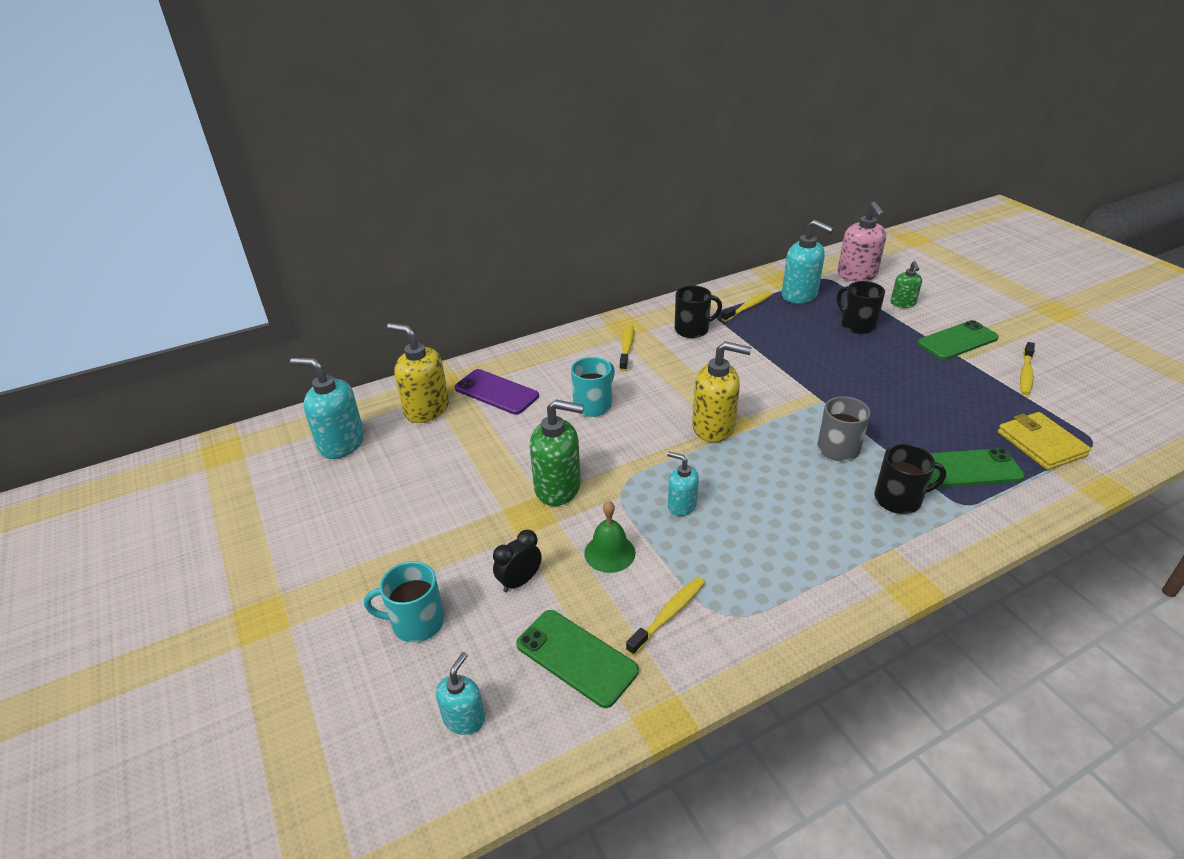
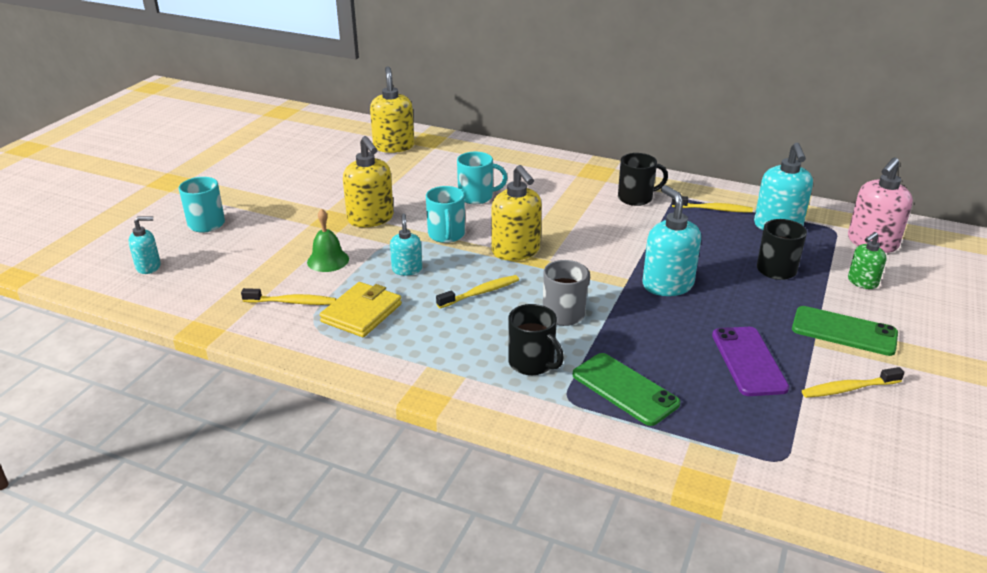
camera: 50 degrees right, 5 degrees down
(341, 443) = (328, 138): turquoise soap dispenser -> turquoise soap dispenser (667, 285)
(496, 392) = (443, 159): purple phone -> purple phone (748, 361)
(519, 581) = (270, 240): black clock -> none
(558, 488) = (371, 219): green soap dispenser -> yellow soap dispenser
(576, 657) = (224, 283): green phone -> none
(626, 347) = (567, 182): yellow toothbrush -> yellow toothbrush (480, 293)
(643, 453) = (446, 235): none -> turquoise mug
(692, 330) = (636, 198): black mug -> black mug turned 45 degrees counterclockwise
(1041, 444) = (727, 425): yellow wallet -> yellow wallet (361, 313)

